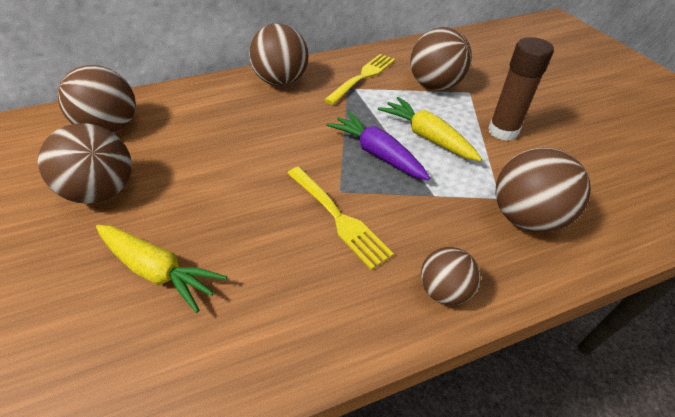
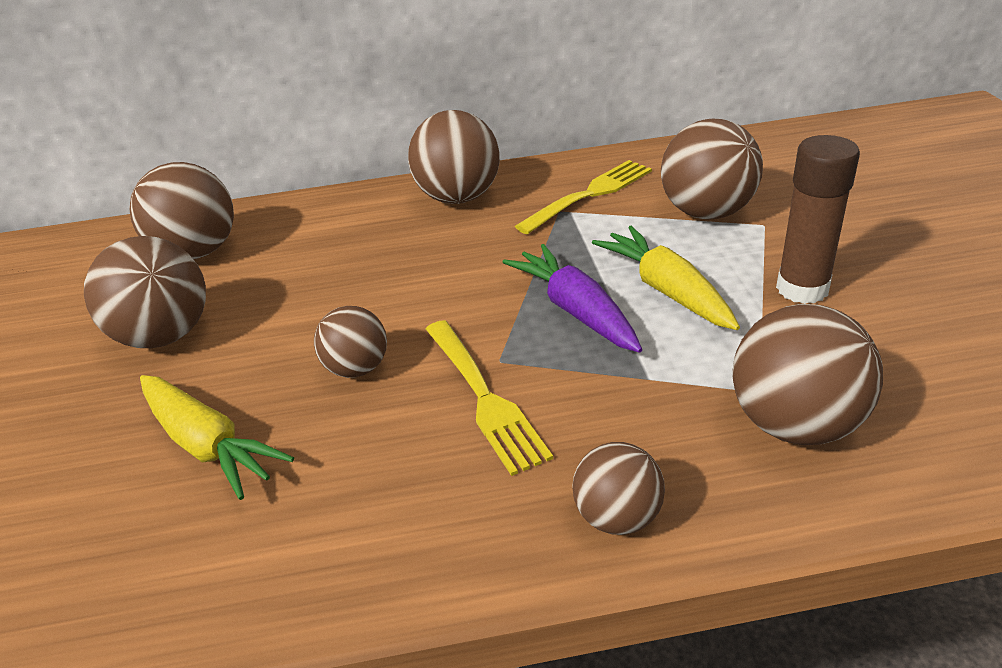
camera: 15 degrees right, 10 degrees down
(248, 204) = (357, 368): none -> brown ball

